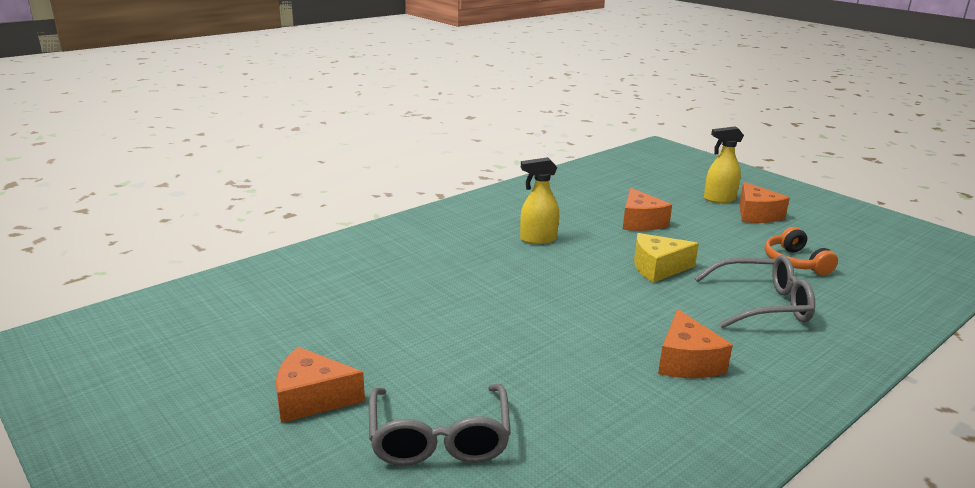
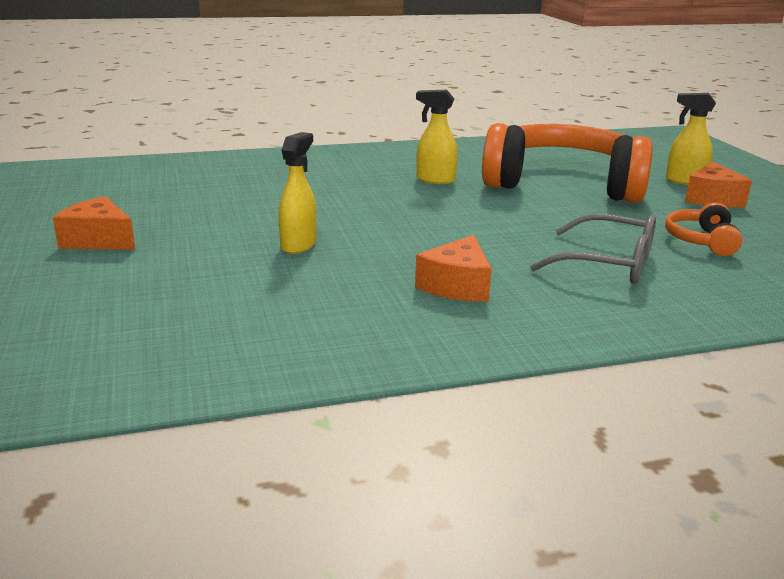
camera: 25 degrees right, 0 degrees up
(439, 438) = (160, 283): grey glasses -> none
(511, 350) = (298, 245): none -> yellow spray bottle
(640, 222) = (563, 184): orange cheese -> orange headphones
(658, 268) = (530, 219): yellow cheese -> none

